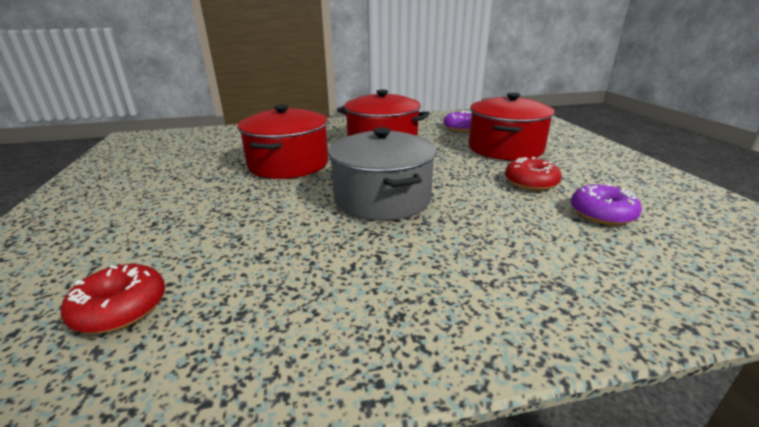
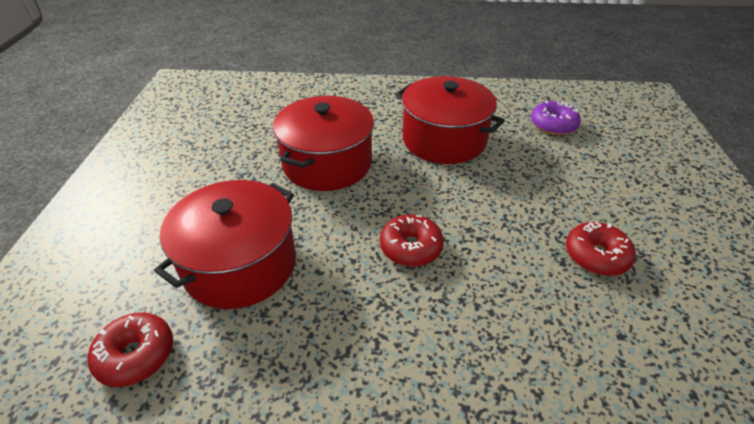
camera: 15 degrees right, 15 degrees up
(382, 198) = (411, 247): grey pot -> red donut
(505, 148) = (594, 179): red pot -> red pot (240, 264)
(602, 214) = (658, 335): purple donut -> none

